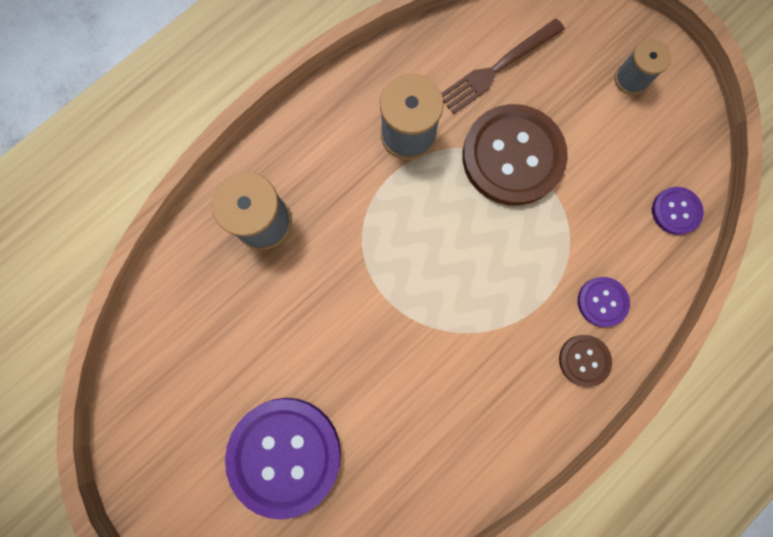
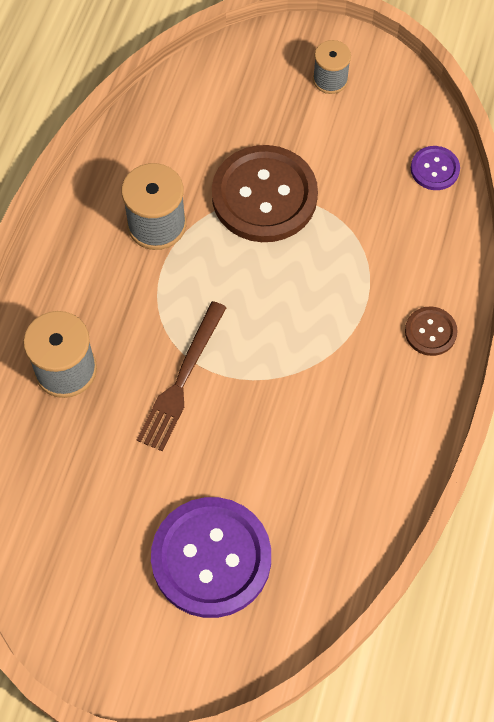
camera: 30 degrees left, 15 degrees down
(498, 68) = (205, 128): brown fork -> brown fork (182, 380)
(602, 302) = (417, 276): purple button -> none

